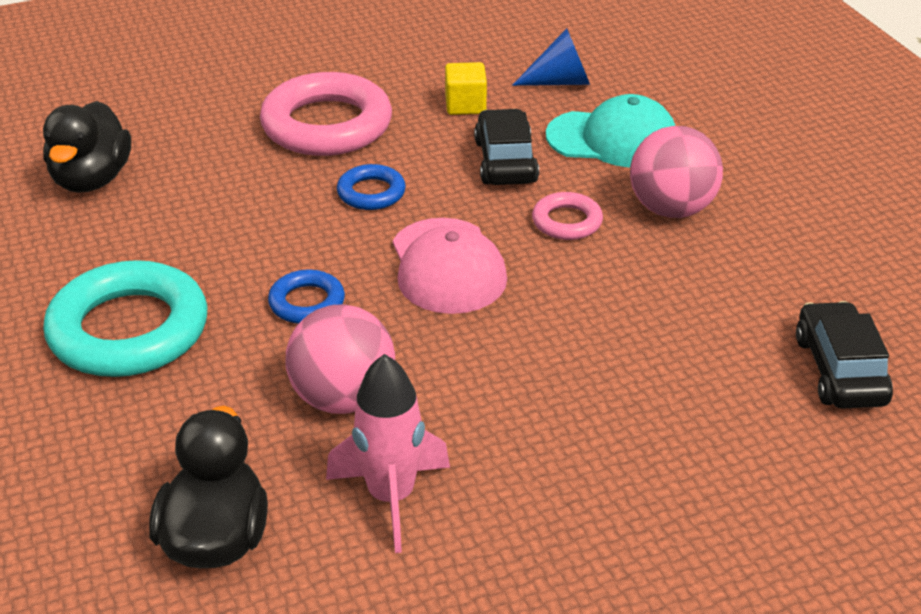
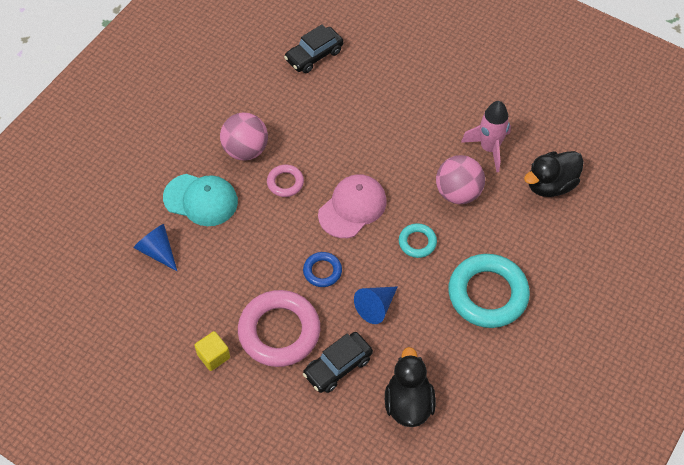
camera: 125 degrees left, 20 degrees up
(92, 179) = (408, 403): black duck -> black duck turned 60 degrees counterclockwise
(256, 214) = (376, 307): none -> blue cone
(307, 303) = (417, 242): blue ring -> turquoise ring
(465, 105) = (213, 280): yellow cube -> yellow cube (213, 356)
(505, 161) = (254, 232): black car -> black car (338, 366)
(612, 139) = (201, 200): turquoise cap -> turquoise cap turned 135 degrees clockwise

